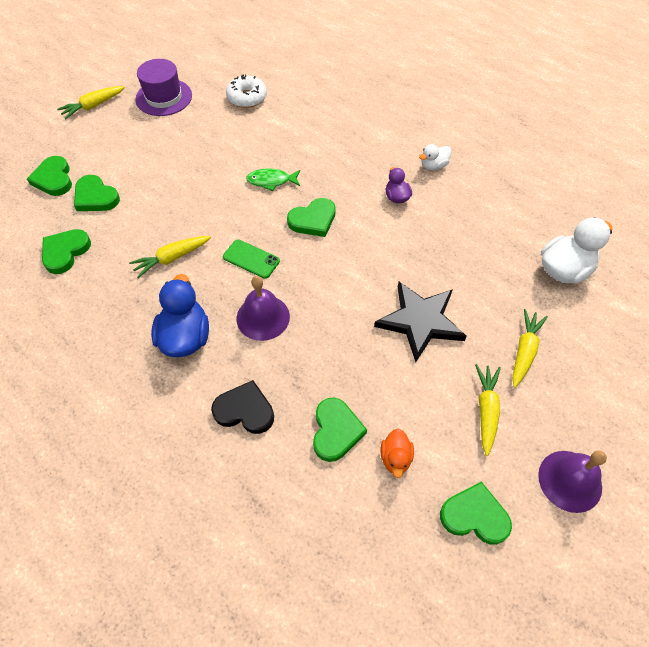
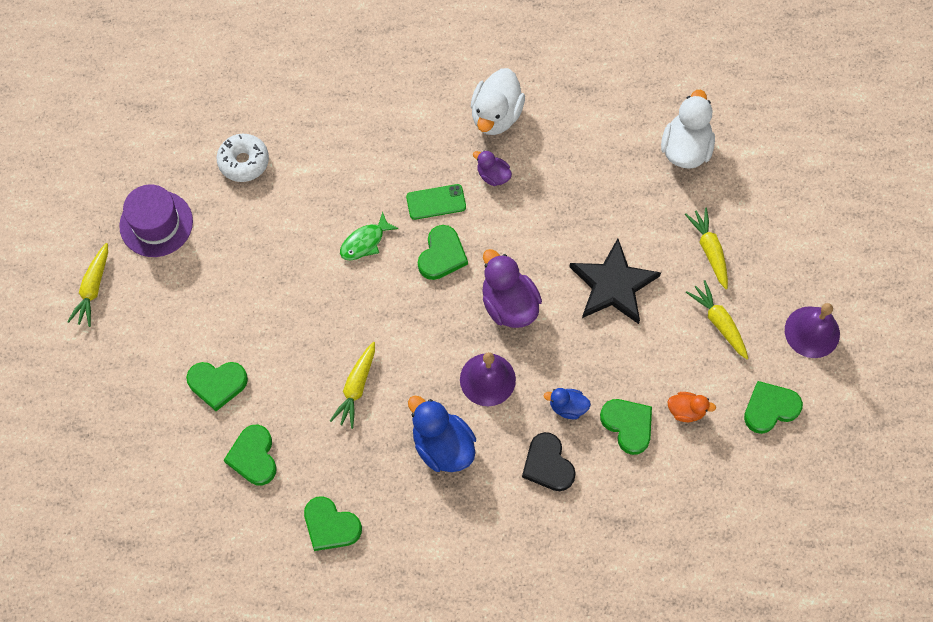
camera: 40 degrees left, 10 degrees up
(54, 179) = (153, 397): green heart -> green heart (330, 526)
(245, 410) = (548, 464): black heart -> black heart turned 90 degrees counterclockwise
(251, 259) = (425, 334): green phone -> green phone (436, 202)
(301, 380) = (567, 407): none -> blue duck
(328, 280) = (509, 304): none -> purple duck
(395, 458) = (686, 411): orange duck -> orange duck turned 45 degrees counterclockwise
(433, 166) = (496, 115): white duck -> white duck, size x1.84

